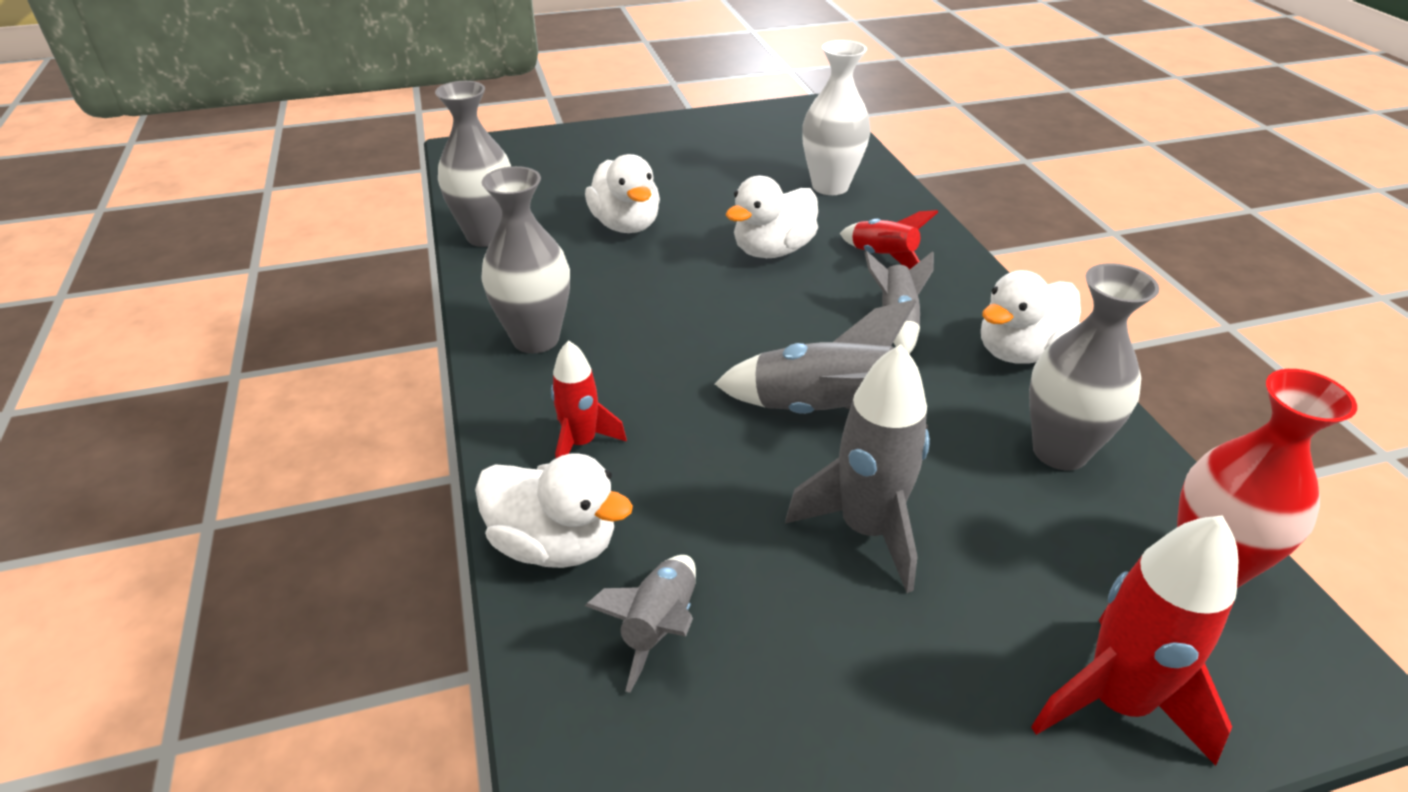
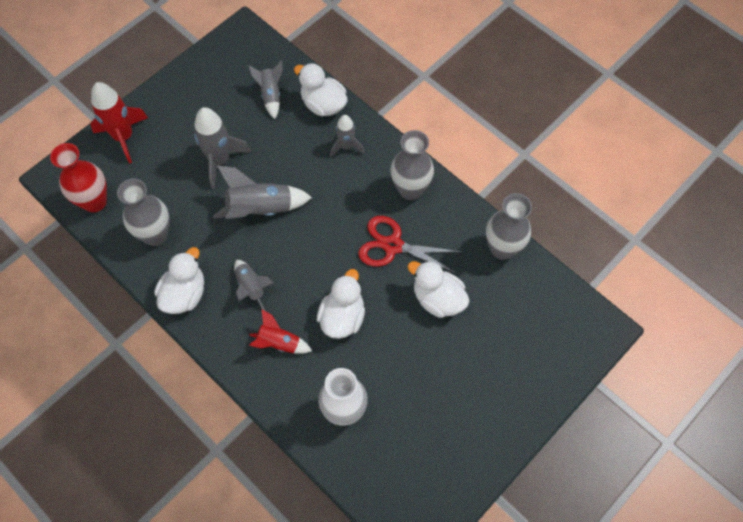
camera: 150 degrees right, 25 degrees up
(555, 544) = (323, 104): white duck -> white duck turned 45 degrees clockwise
(581, 443) = (346, 146): red rocket -> grey rocket
(632, 290) = (393, 245): none -> red scissors

